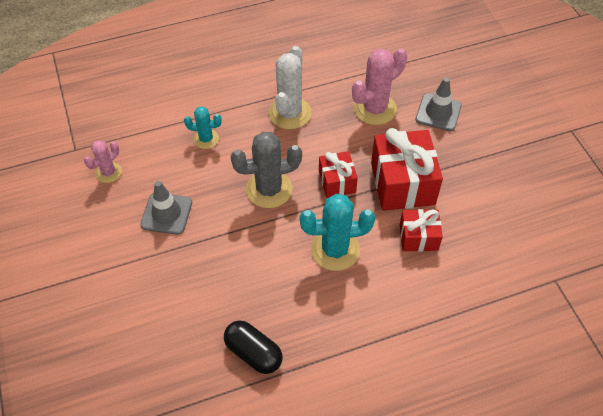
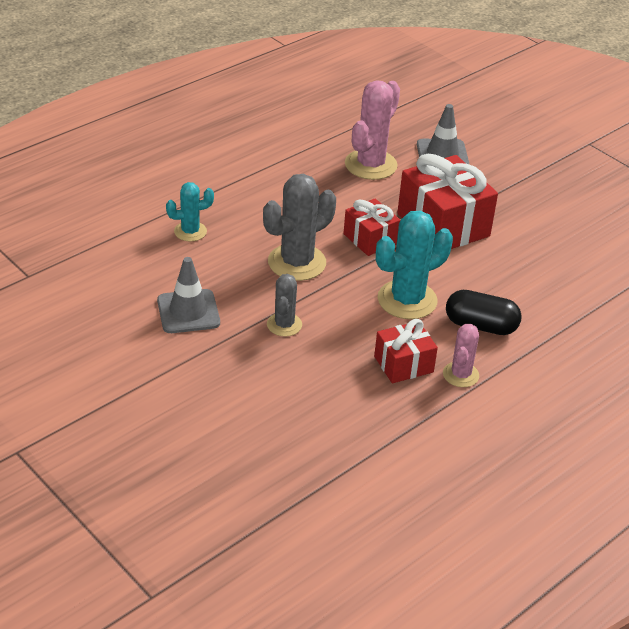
camera: 25 degrees left, 15 degrees down
(108, 172) = (88, 288): pink cactus -> pink cactus (460, 375)
(229, 246) = (284, 325): none -> grey cactus
(253, 353) = (375, 413): black capsule -> black capsule (480, 326)
(289, 113) = (275, 187): white cactus -> none
(418, 237) = (490, 268): red gift -> red gift (403, 364)

